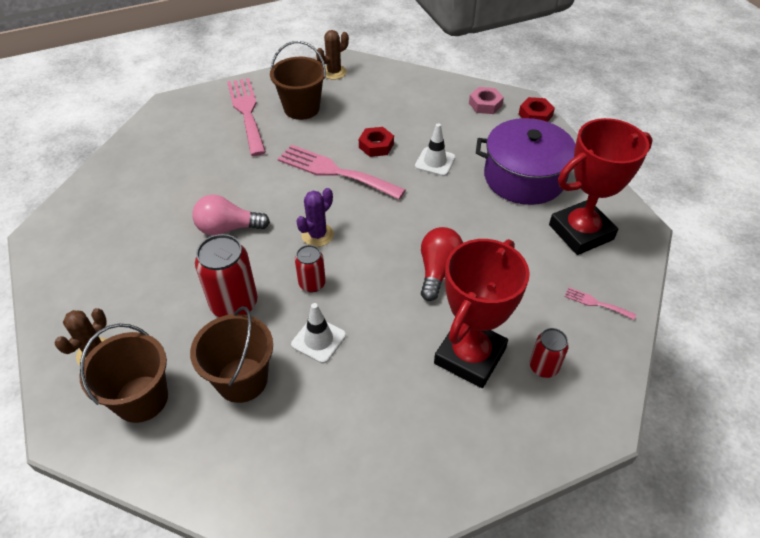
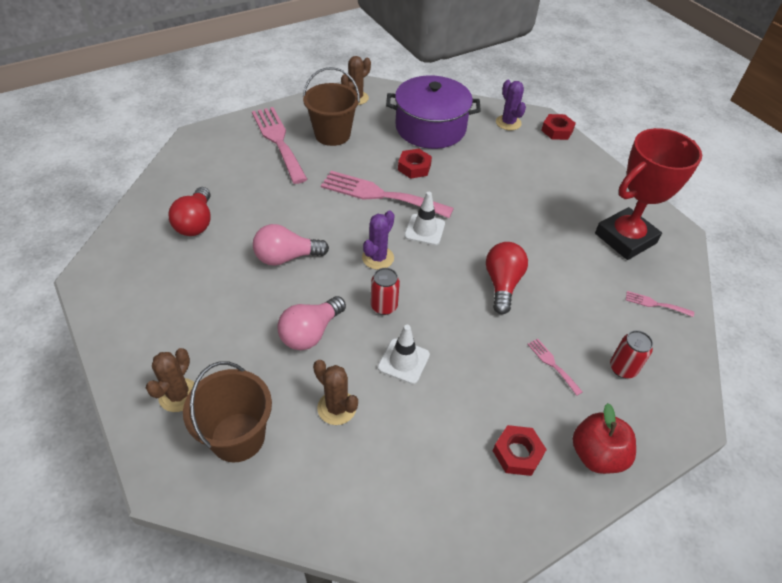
camera: 10 degrees left, 0 degrees up
(149, 189) = (196, 223): none -> red light bulb
(234, 304) = (311, 333): red can -> pink light bulb
(242, 380) = (337, 408): brown bucket -> brown cactus
(411, 442) = (517, 453): none -> red nut
(435, 162) = (474, 180): white traffic cone -> white traffic cone (424, 230)
(469, 356) = (552, 364): red trophy -> pink fork
(485, 104) = (508, 123): pink nut -> purple cactus
(493, 452) = (596, 455): none -> red apple
(524, 177) = (561, 190): purple pot -> purple pot (430, 128)

